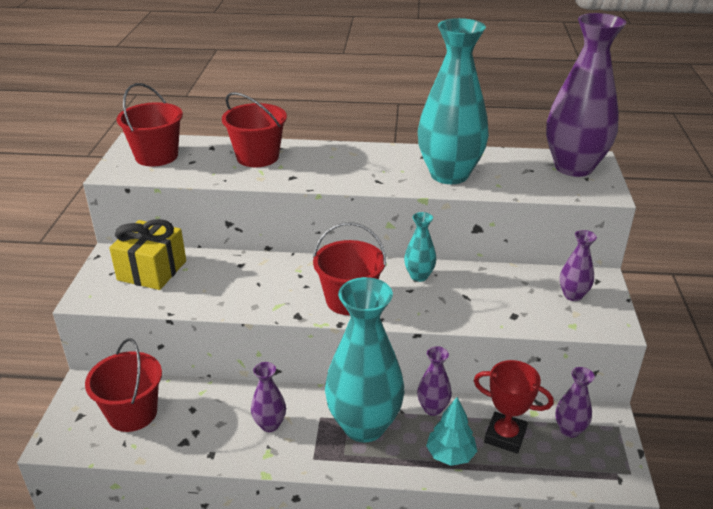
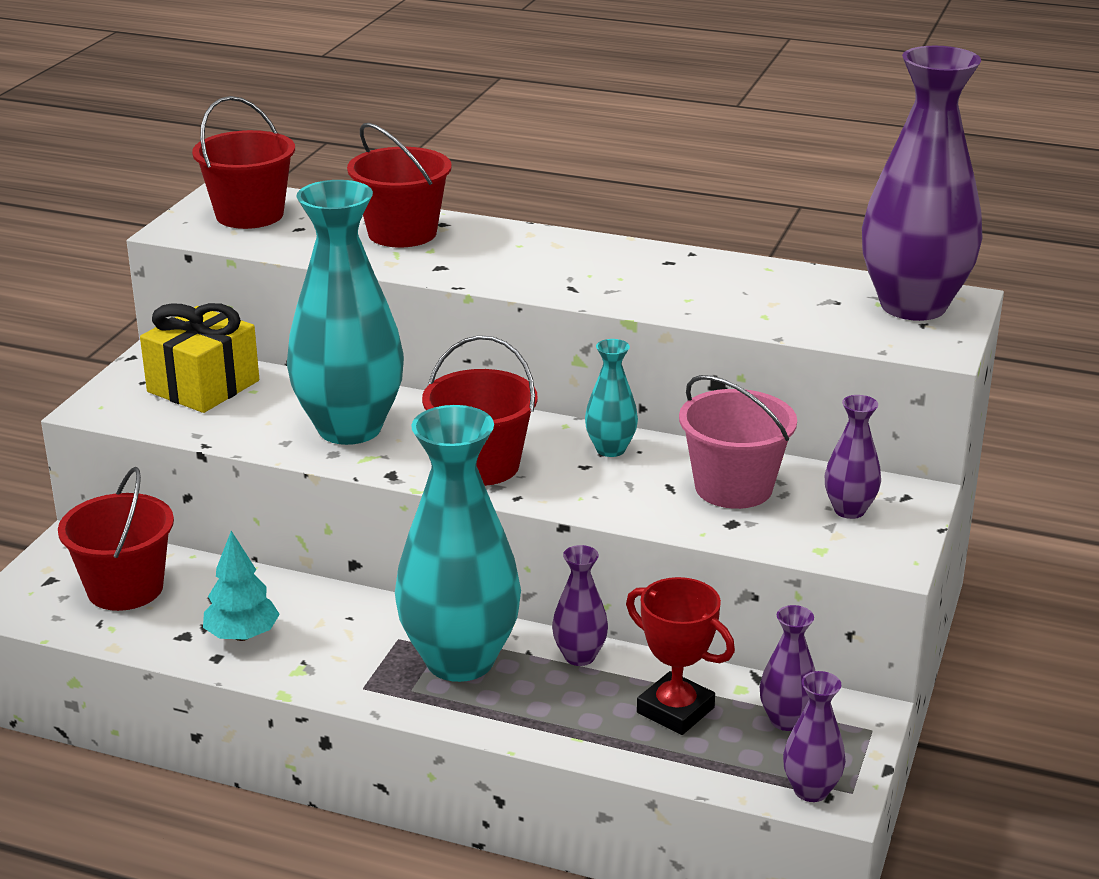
camera: 15 degrees right, 5 degrees down
(270, 424) = (318, 635): purple vase -> purple vase (811, 790)
(449, 175) = (693, 292): turquoise vase -> turquoise vase (349, 428)
(450, 455) = (574, 719): turquoise tree -> turquoise tree (242, 635)
(501, 291) = (733, 487): none -> pink bucket

